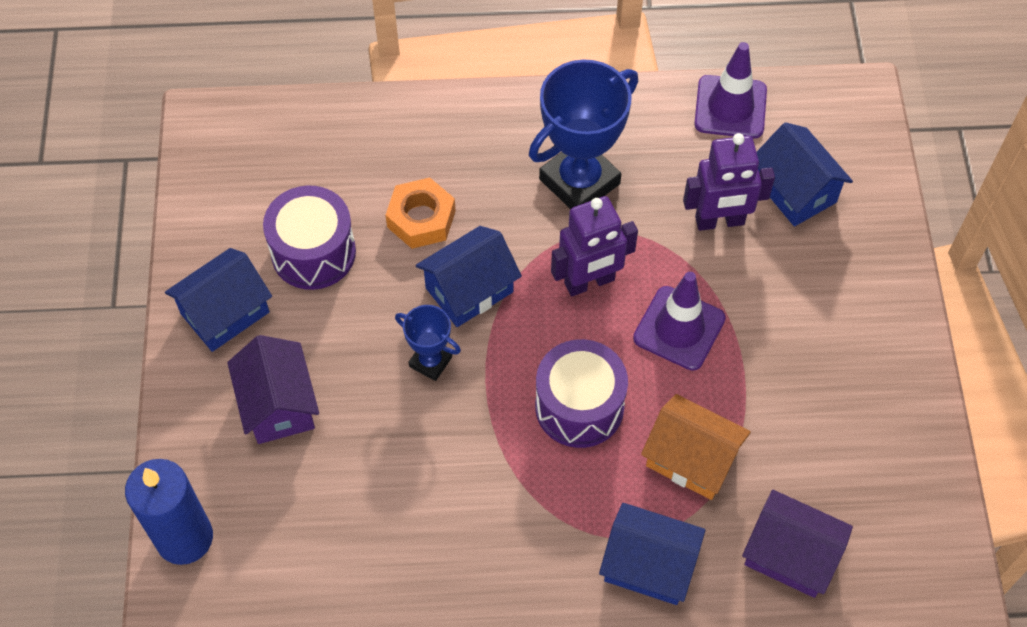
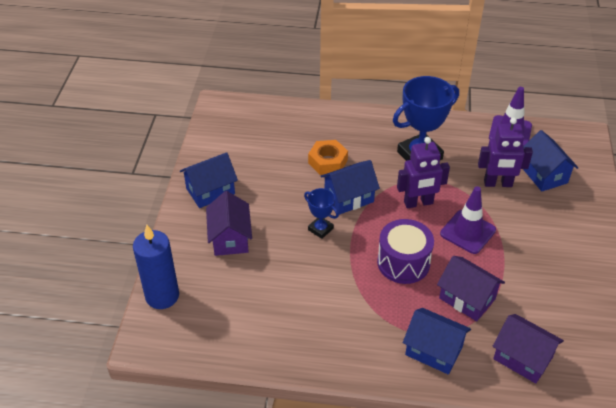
camera: 10 degrees right, 15 degrees down
(313, 252) = (265, 169): purple drum -> none
(691, 459) = (467, 298): orange house -> purple house

